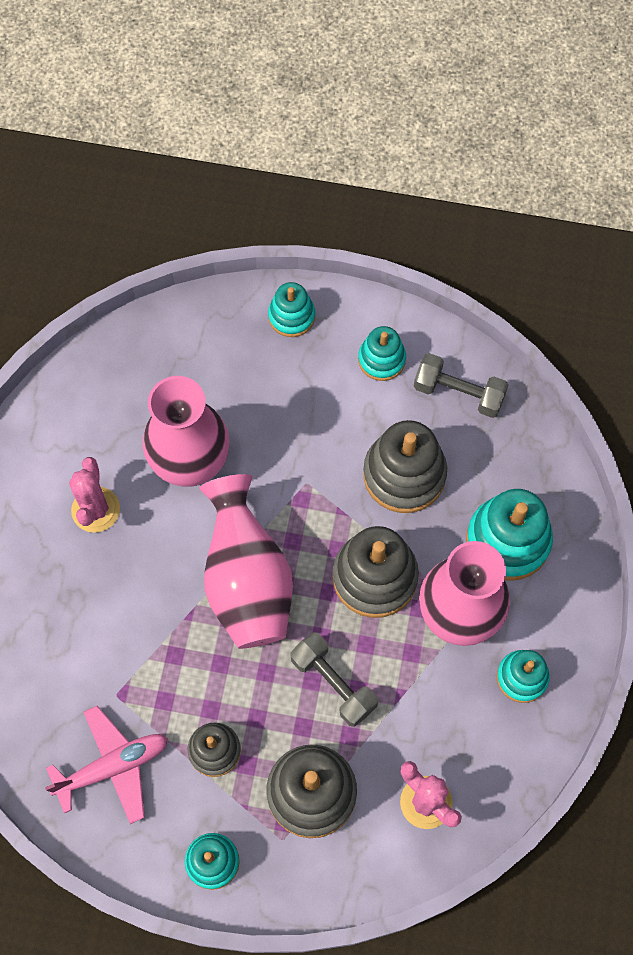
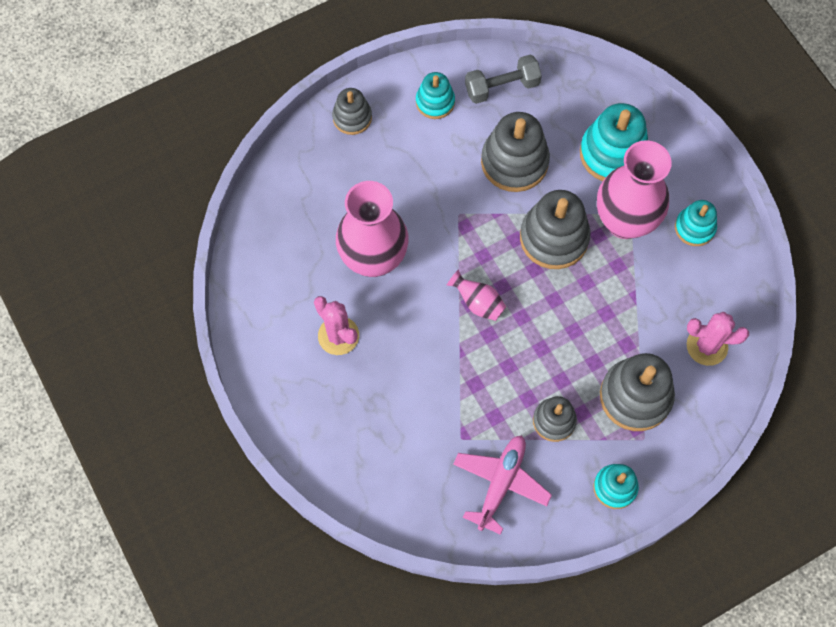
camera: 40 degrees left, 0 degrees up
(247, 581) = (478, 303): pink vase -> pink vase, size x0.45
(291, 316) = (352, 117): turquoise stacking toy -> grey stacking toy
(333, 683) = (588, 321): grey dumbbell -> none

